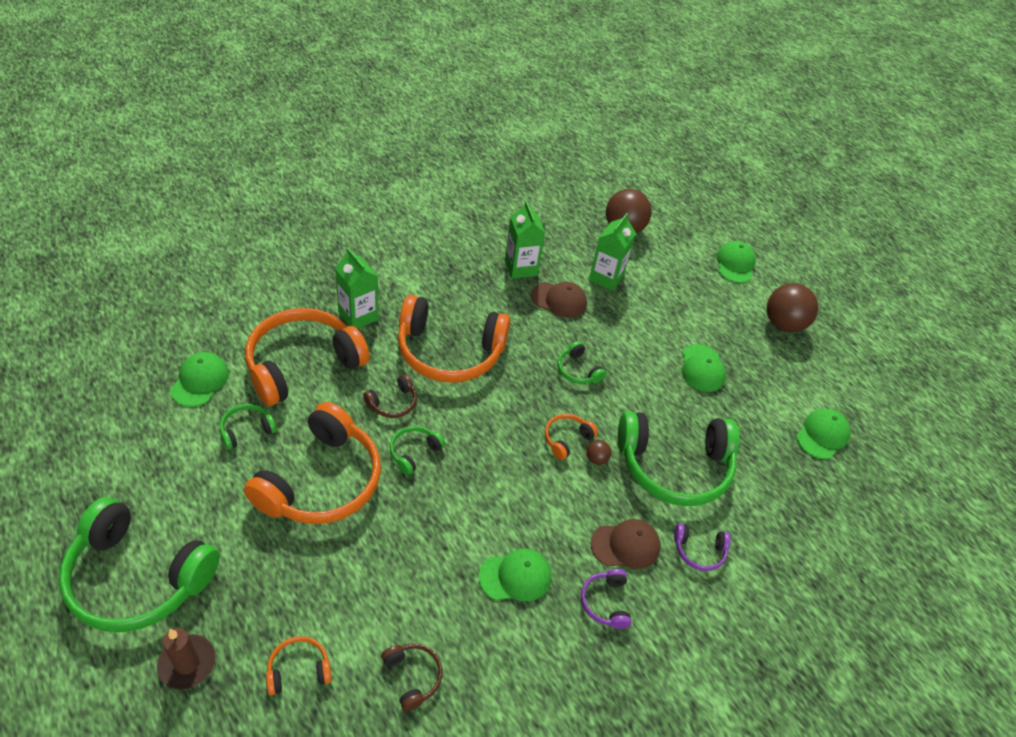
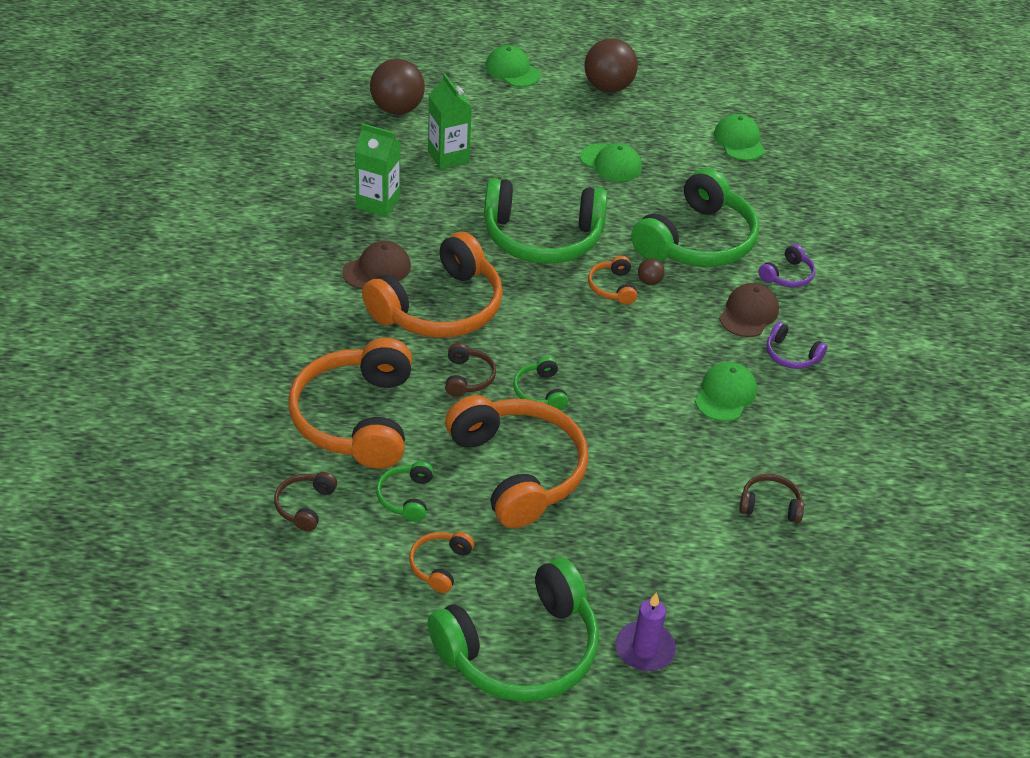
camera: 50 degrees left, 5 degrees down
(187, 663) = (645, 649): brown candle -> purple candle
(200, 381) = (305, 506): green cap -> brown headphones
(298, 669) = (708, 575): orange headphones -> orange headphones (440, 565)
(358, 316) = (329, 347): green carton -> none
(559, 300) = (446, 202): brown cap -> brown cap (377, 269)
(578, 370) = (542, 237): green headphones -> green headphones, size x2.32

